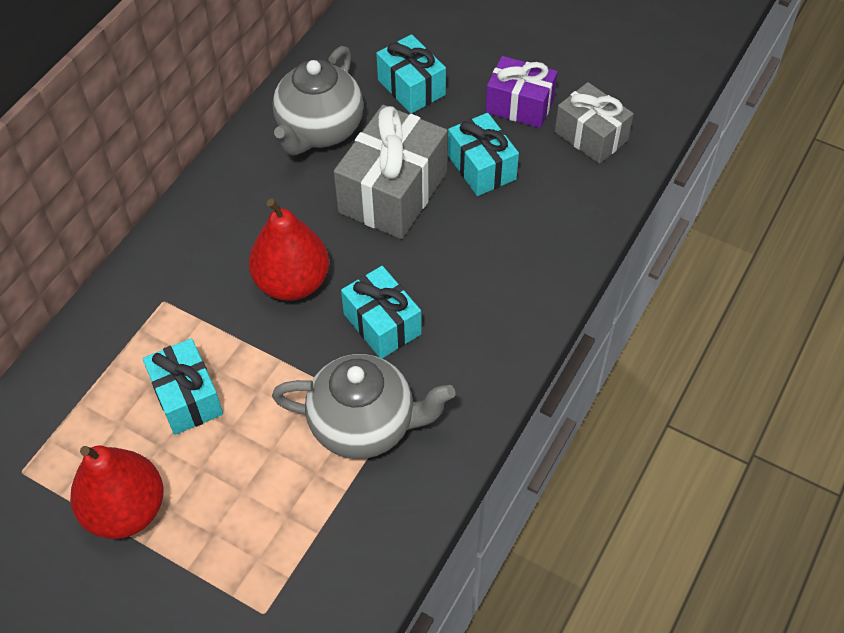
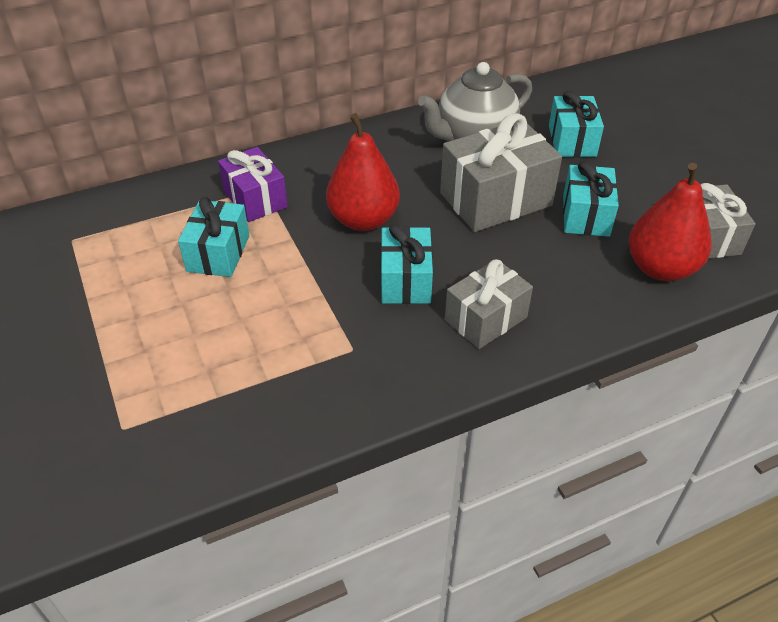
camera: 35 degrees right, 10 degrees down
(126, 510) = (106, 300): red pear -> red pear (660, 268)
(364, 425) = (325, 342): grey teapot -> none
(477, 321) = (486, 319): none -> grey gift
(519, 105) = (656, 189): purple gift -> purple gift (255, 199)

